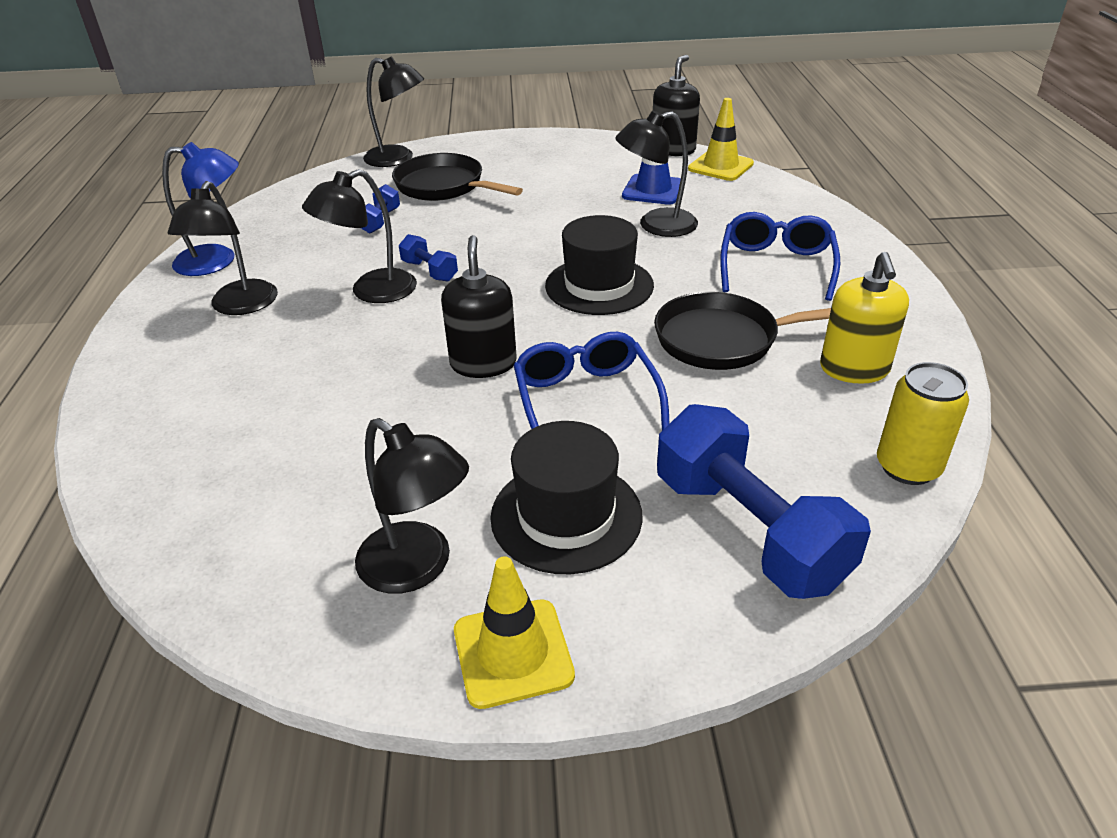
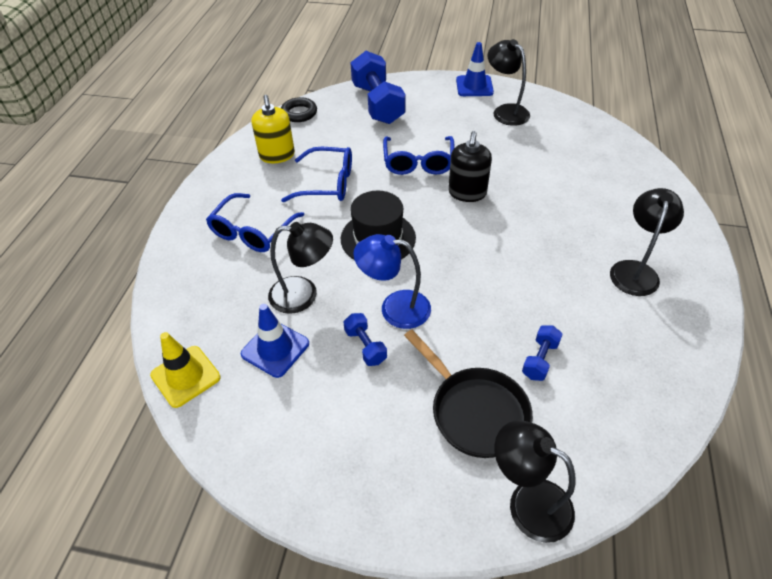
camera: 165 degrees left, 10 degrees up
(218, 260) = (677, 332): blue lamp -> blue lamp (394, 308)
(371, 292) = (538, 265): black lamp -> none
(429, 271) = (495, 279): blue dumbbell -> blue dumbbell (365, 346)
(513, 653) = (474, 86): yellow traffic cone -> blue traffic cone
(566, 516) = (444, 118): black hat -> none
(673, 149) = (205, 428): black soap dispenser -> none
(723, 339) = (328, 183): black pan -> blue glasses
(854, 369) = (277, 155): yellow soap dispenser -> yellow soap dispenser turned 150 degrees clockwise
(907, 467) = (299, 113): yellow can -> black ring

